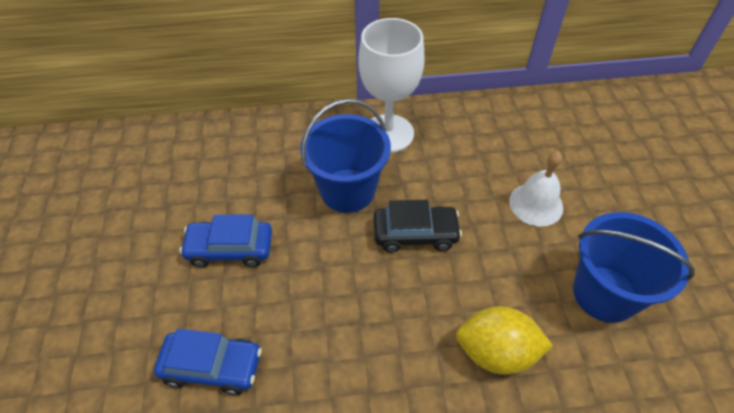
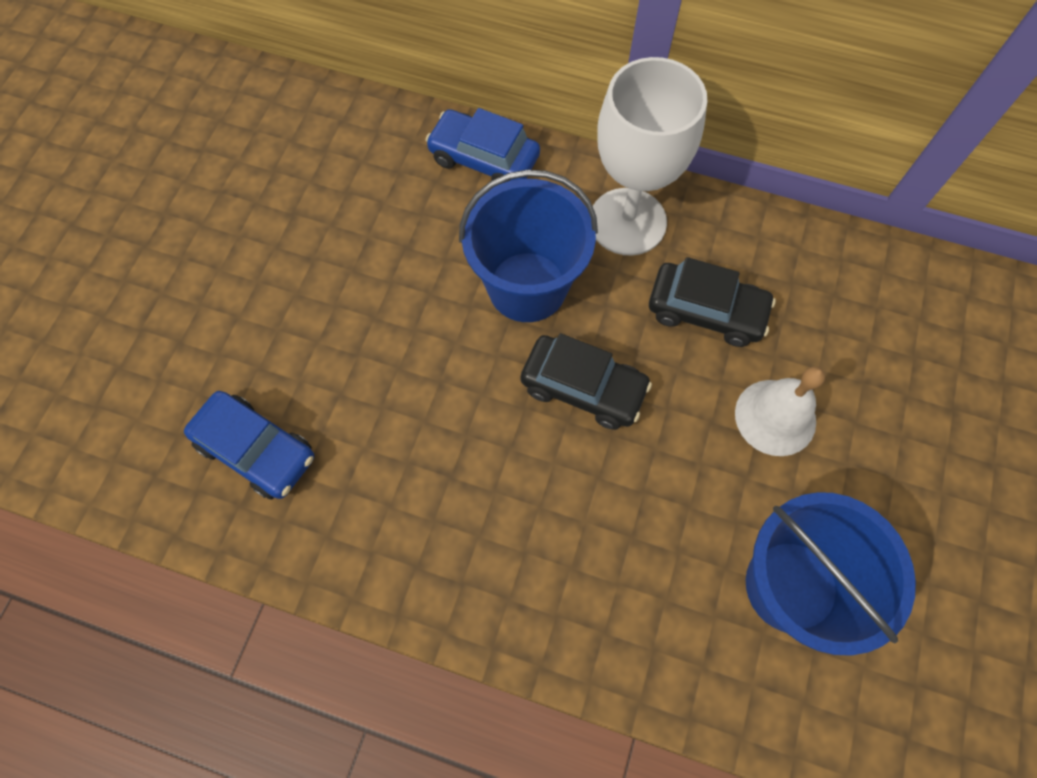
camera: 25 degrees right, 15 degrees up
(230, 249) = (342, 307): blue car -> blue car (484, 159)
(462, 163) = (706, 311): none -> black car
(496, 352) = (598, 593): yellow lemon -> none

